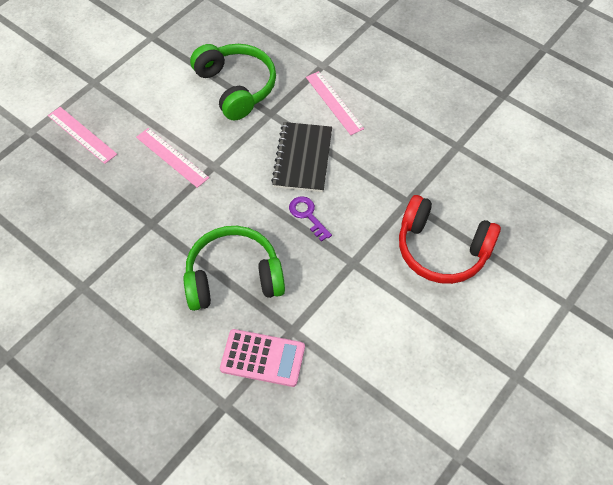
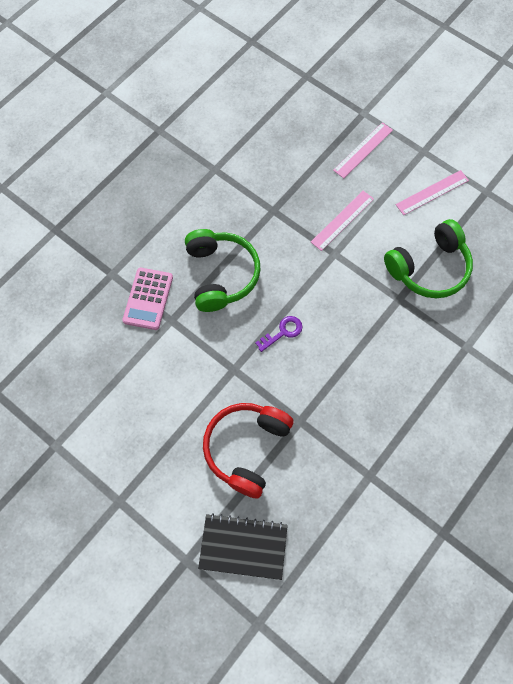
camera: 90 degrees right, 10 degrees up
(302, 158) = (346, 328): black notebook -> black notebook (243, 546)
(334, 102) = (417, 357): pink ruler -> pink ruler (432, 192)

